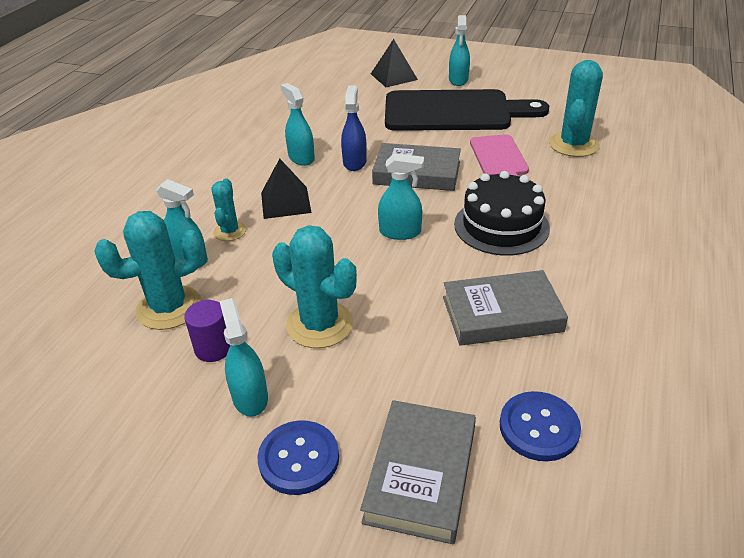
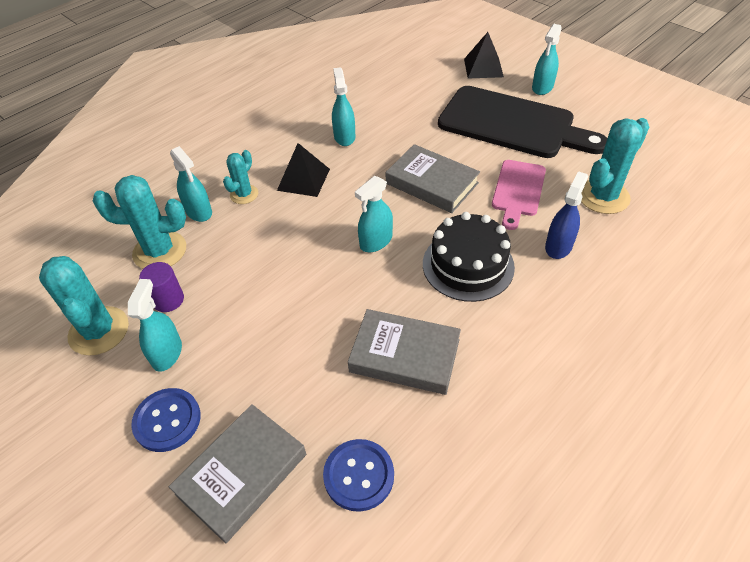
camera: 25 degrees right, 10 degrees up
(320, 325) = (255, 308): turquoise cactus -> turquoise cactus (99, 331)
(354, 162) = (385, 155): blue spray bottle -> blue spray bottle (558, 246)
(400, 232) = (376, 241): turquoise spray bottle -> turquoise spray bottle turned 105 degrees clockwise

